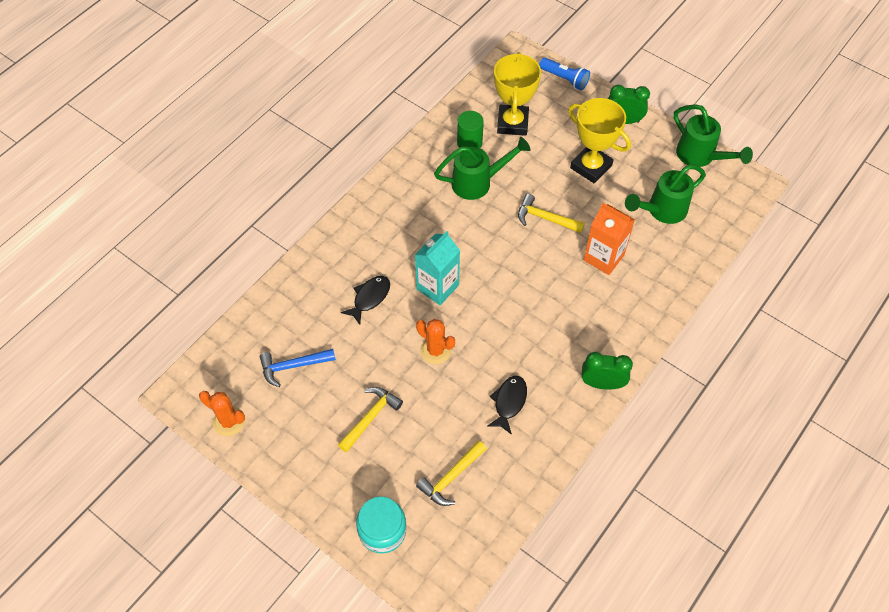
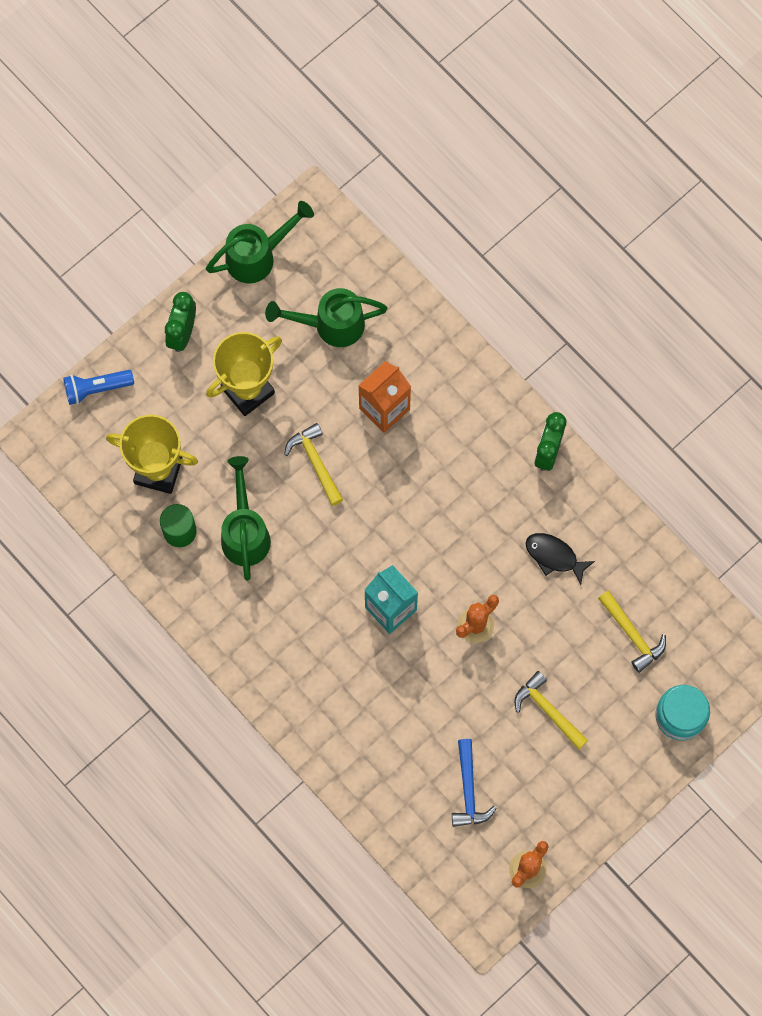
camera: 80 degrees left, 15 degrees up
(369, 298) = (392, 690): black fish -> none
(545, 218) = (315, 463): yellow hammer -> yellow hammer turned 120 degrees clockwise
(564, 79) = (96, 388): blue flashlight -> blue flashlight turned 150 degrees counterclockwise
(661, 211) = (330, 325): green watering can -> green watering can turned 105 degrees clockwise

